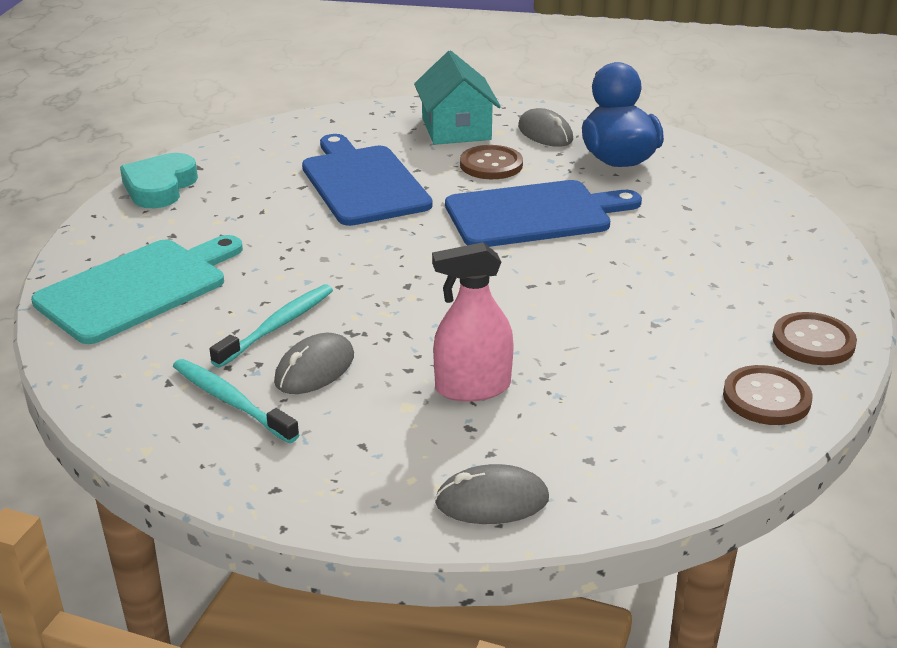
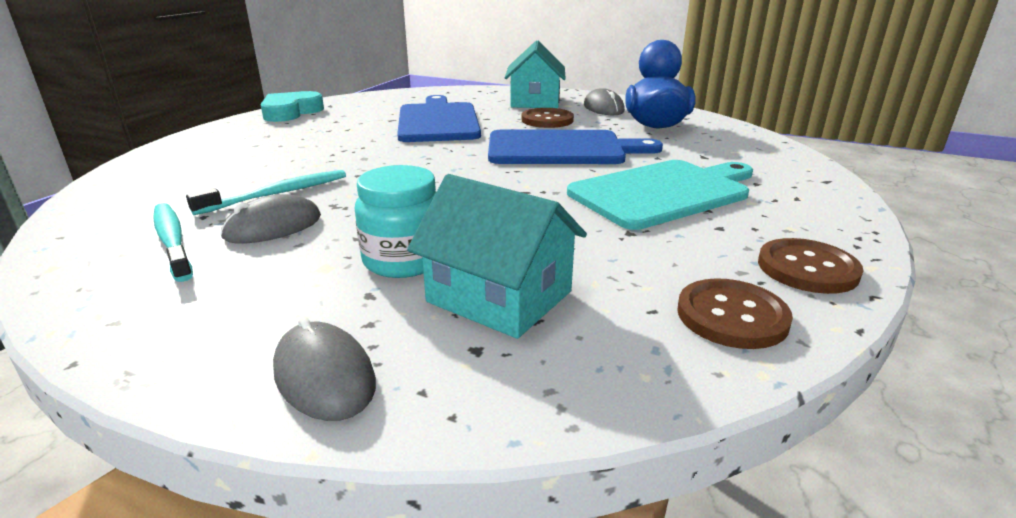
camera: 15 degrees right, 5 degrees down
(138, 288) = (202, 160): turquoise cutting board -> turquoise cutting board (663, 192)
(472, 387) = (403, 260): pink spray bottle -> turquoise jar
(492, 501) = (324, 376): grey mouse -> grey mouse turned 45 degrees clockwise
(579, 410) = (499, 296): none -> turquoise house

